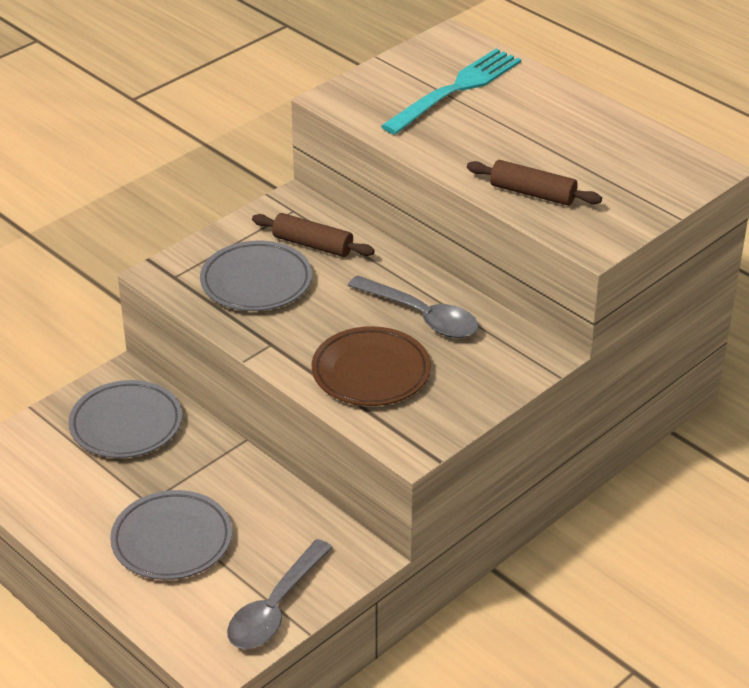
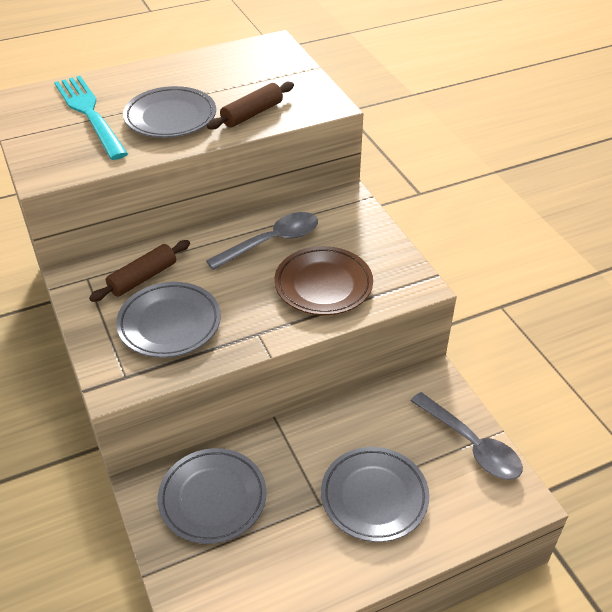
camera: 70 degrees left, 5 degrees up
(486, 141) = (170, 117): none -> grey plate

